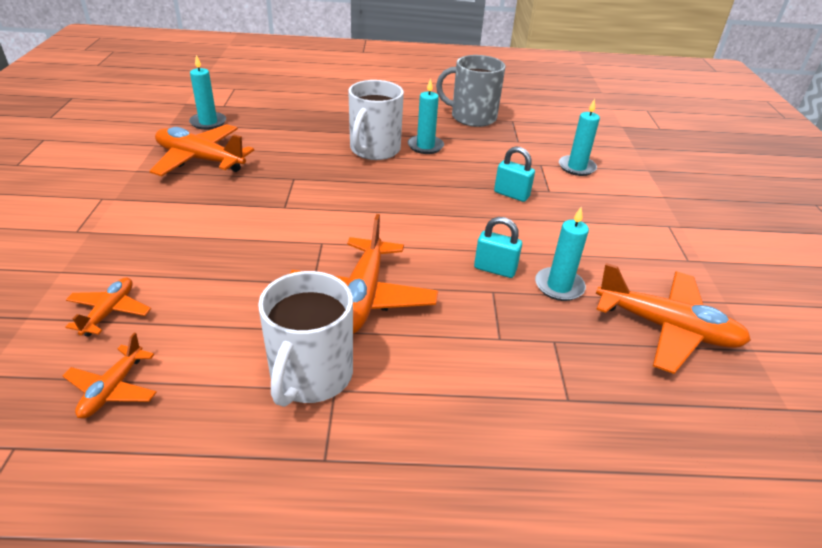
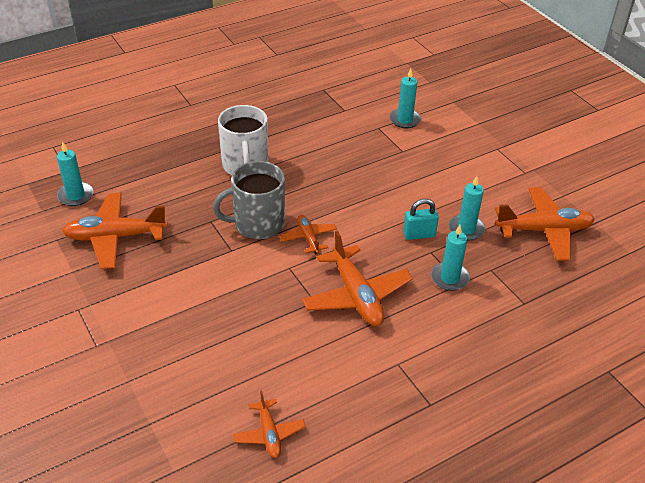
camera: 30 degrees left, 5 degrees up
(110, 312) = (203, 389): orange plane -> orange plane (308, 238)
(310, 375) = (376, 362): white mug -> none
(425, 146) = (281, 145): turquoise candle -> turquoise candle (449, 278)
(472, 117) = (290, 98): grey mug -> grey mug (258, 224)
(511, 194) = (380, 166): turquoise padlock -> none

